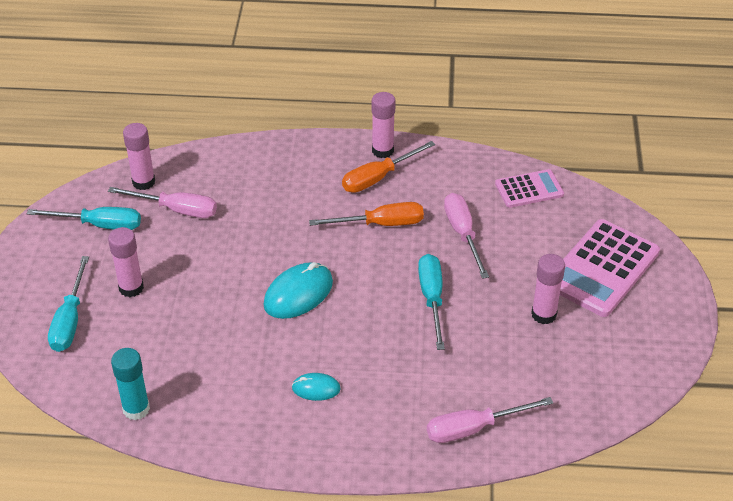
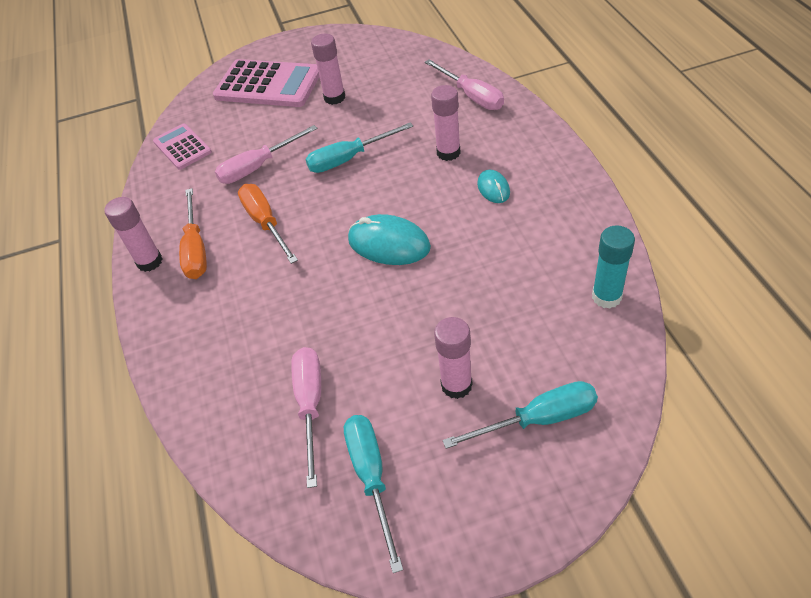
camera: 105 degrees left, 5 degrees up
(143, 182) = (272, 469): pink glue stick -> pink glue stick (448, 153)
(378, 178) = (196, 249): orange screwdriver -> orange screwdriver turned 45 degrees clockwise

